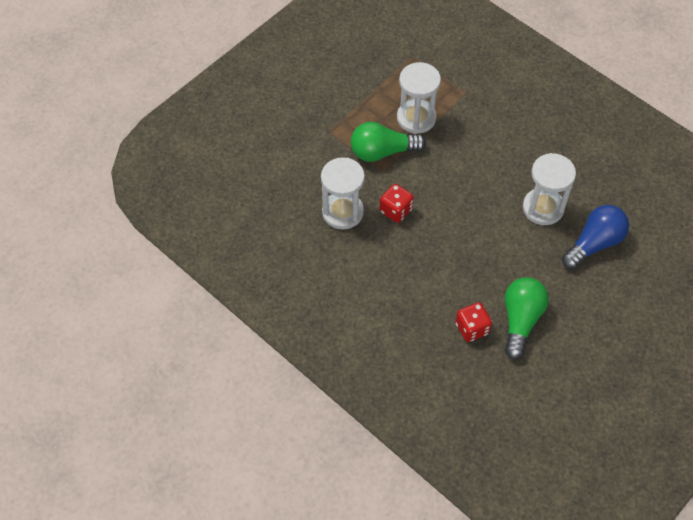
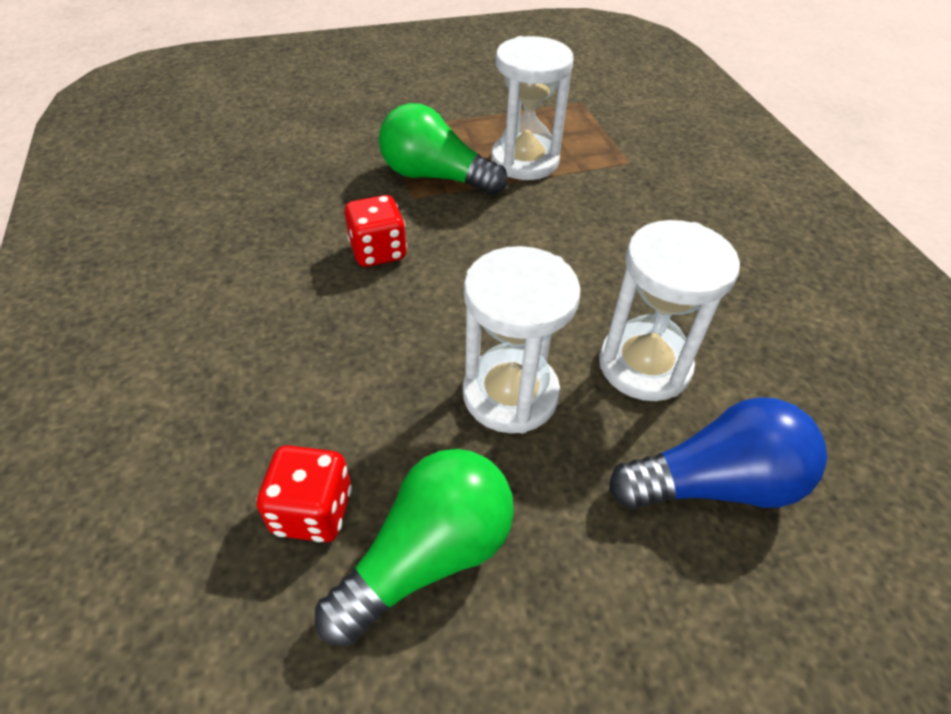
camera: 30 degrees right, 10 degrees down
(342, 212) = (298, 219): white hourglass -> white hourglass (510, 394)

